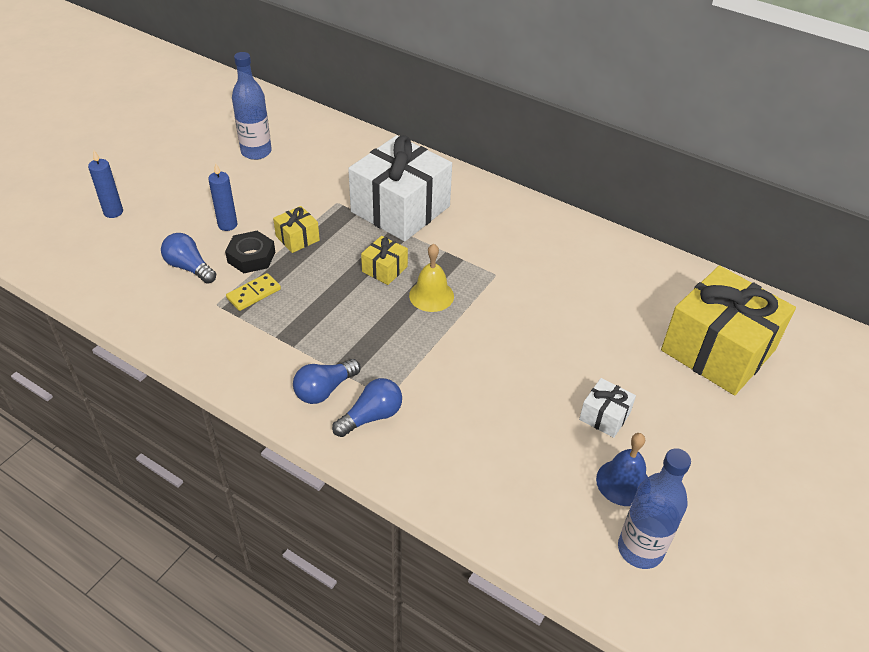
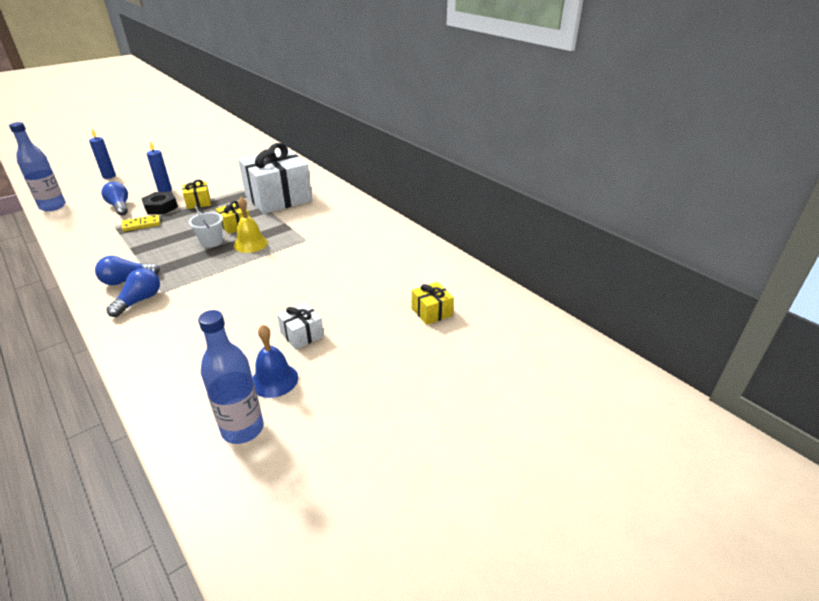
camera: 20 degrees right, 10 degrees down
(256, 152) = (220, 161): blue bottle -> blue bottle (53, 206)
(371, 416) = (139, 301): blue light bulb -> blue light bulb turned 45 degrees counterclockwise
(377, 303) = (211, 242): none -> white bucket
(717, 350) = (431, 312): yellow gift -> yellow gift, size x0.43

